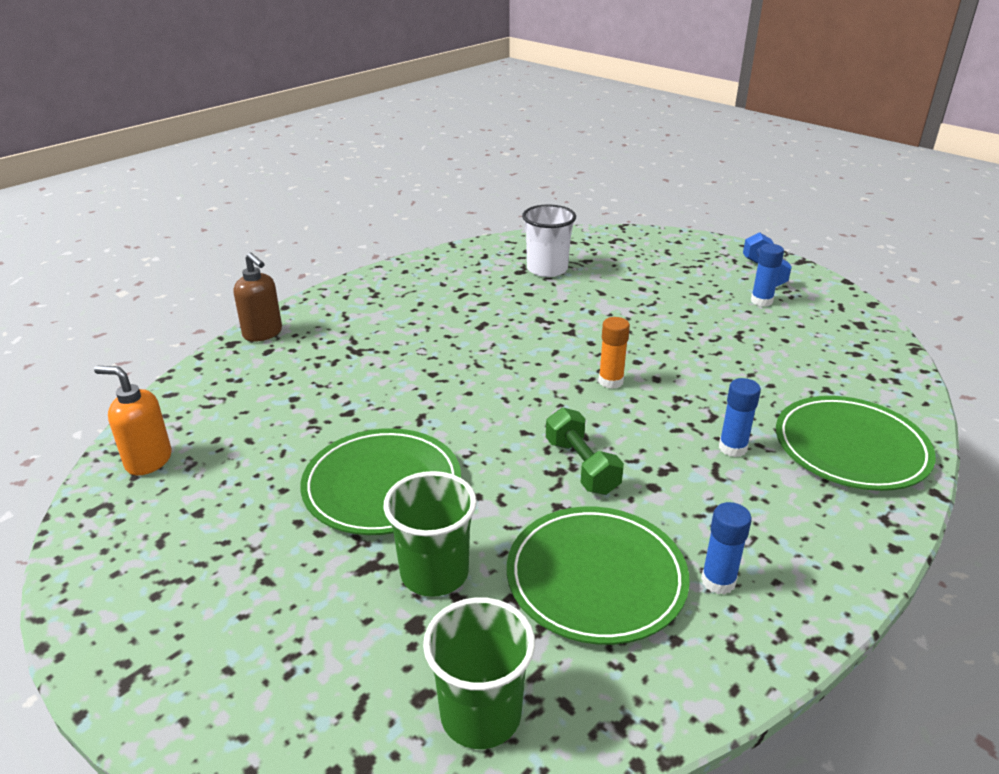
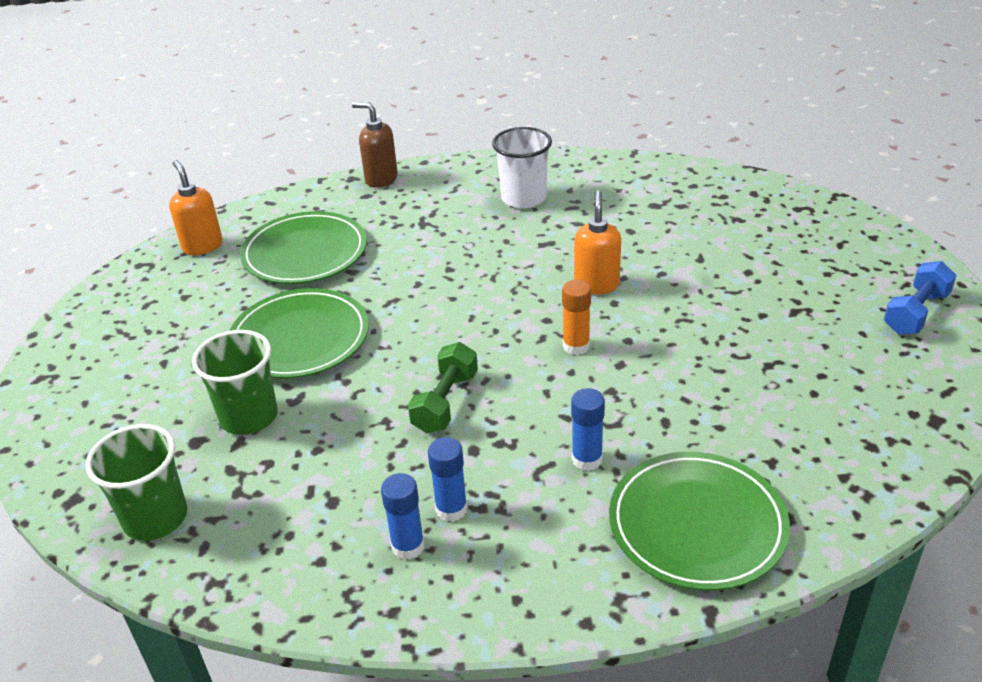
camera: 45 degrees right, 5 degrees up
(263, 333) = (381, 179): brown soap dispenser -> brown soap dispenser turned 120 degrees clockwise
(547, 269) = (683, 213): white cup -> white cup (523, 198)
(561, 336) = (596, 284): none -> orange soap dispenser
(596, 578) = (334, 486): green plate -> green plate (305, 253)
(761, 301) = (858, 342): blue glue stick -> blue glue stick (451, 509)

